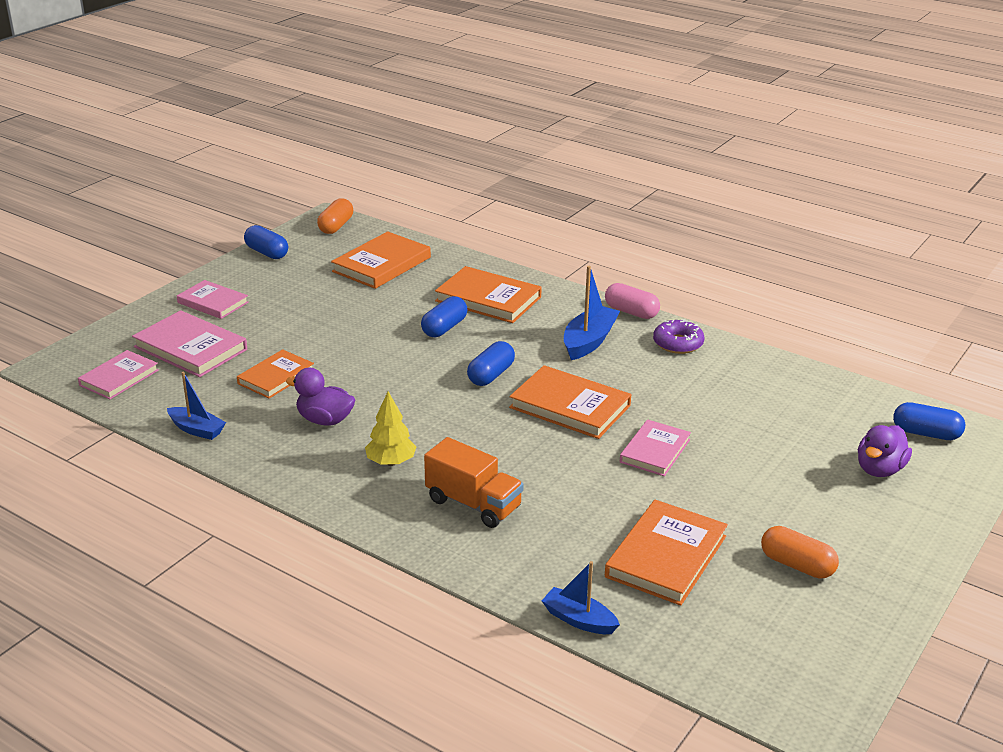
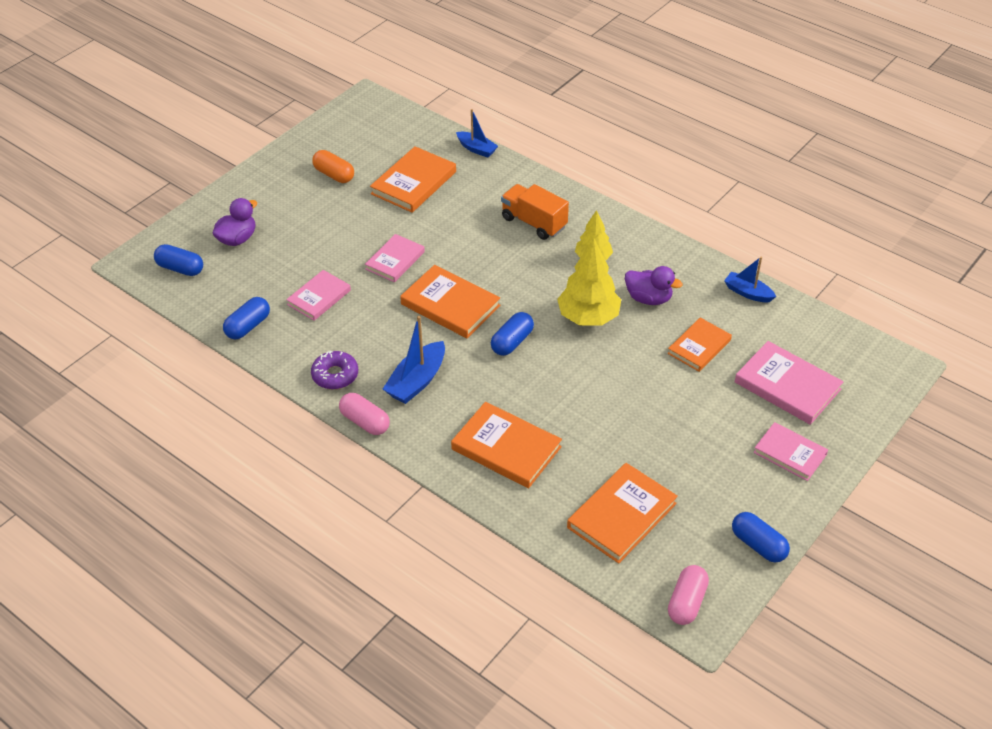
camera: 175 degrees left, 15 degrees up
(119, 378) = (836, 351): pink book -> pink book (319, 297)
(336, 226) = (686, 602): orange capsule -> pink capsule
(401, 400) = (588, 317): none -> yellow tree
(444, 328) = (552, 405): blue capsule -> blue capsule (248, 326)

